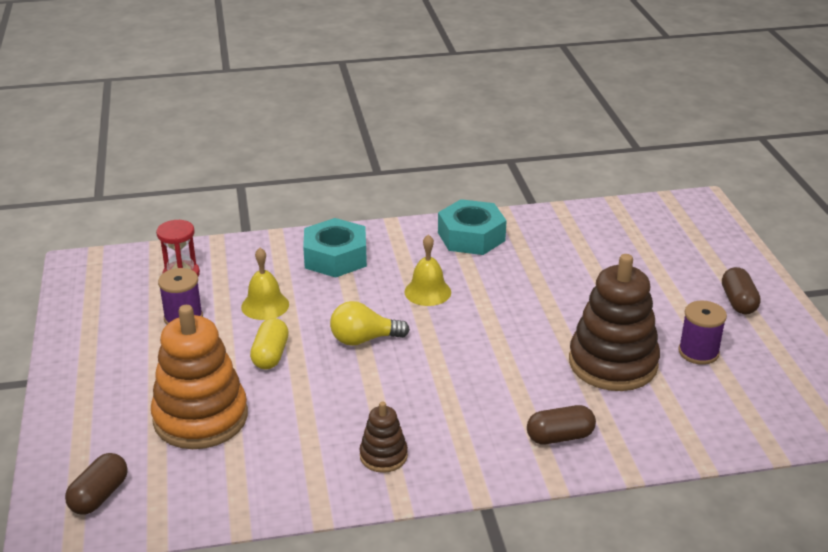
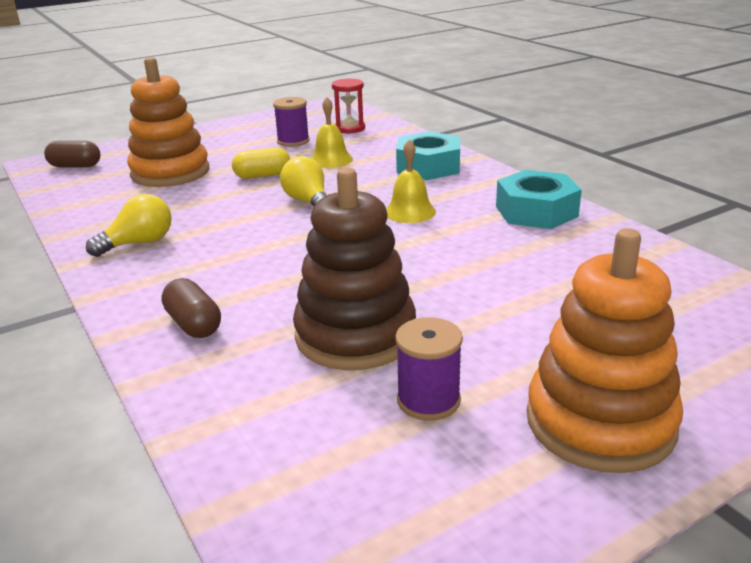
camera: 70 degrees right, 5 degrees down
(383, 456) = (139, 243): brown stacking toy -> yellow light bulb
(738, 302) = (600, 422): brown capsule -> orange stacking toy

